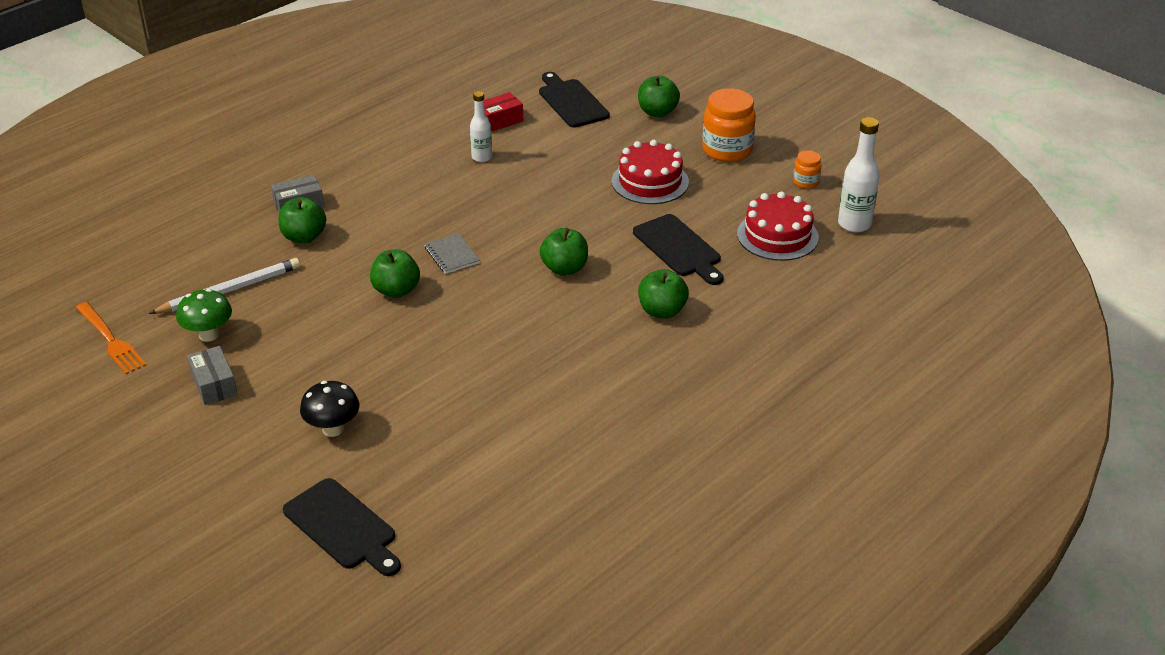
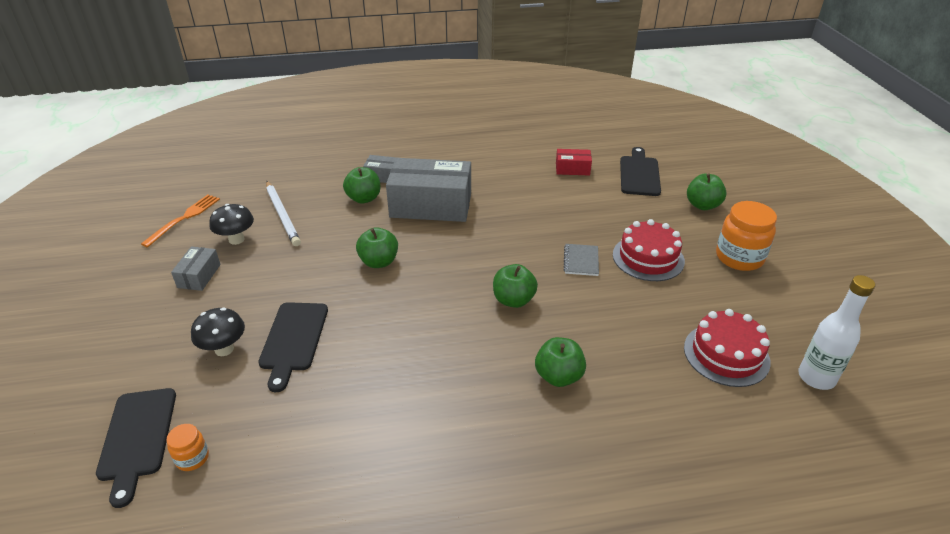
camera: 35 degrees right, 0 degrees up
(111, 340) = (184, 218): orange fork -> orange fork turned 150 degrees counterclockwise
(208, 335) = (236, 239): green mushroom -> black mushroom
(229, 290) = (282, 215): white pencil -> white pencil turned 60 degrees clockwise
(388, 215) = (431, 205): none -> grey box
(451, 255) = (442, 252): grey notebook -> grey notebook (581, 261)
(482, 157) = (535, 190): white bottle -> none
(679, 248) = (623, 325): black cutting board -> black cutting board (293, 340)
(806, 182) = (794, 315): orange jar -> orange jar (192, 458)

